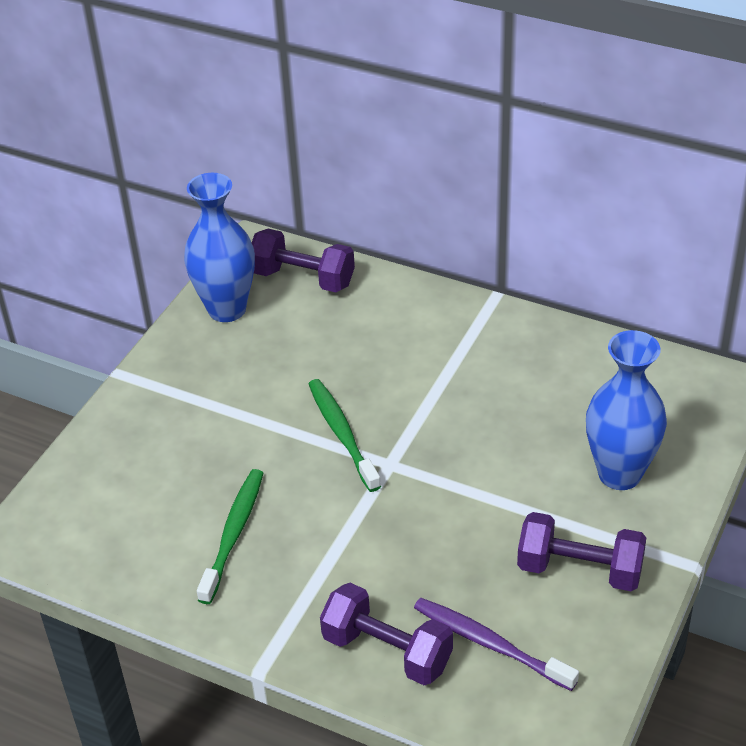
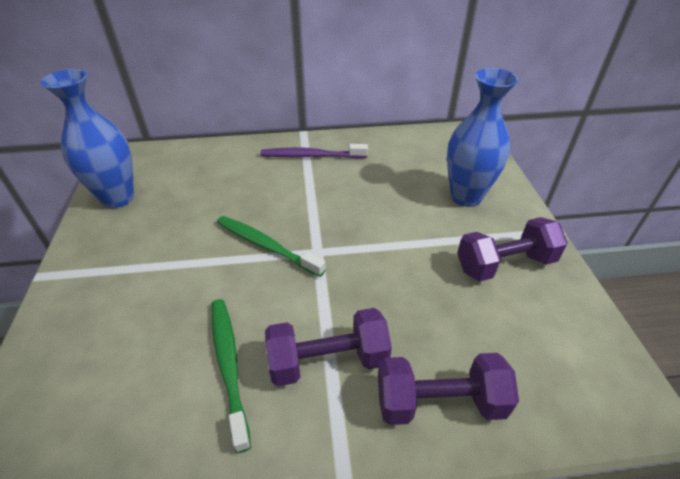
camera: 35 degrees left, 0 degrees up
(303, 278) = (167, 162): purple dumbbell -> purple dumbbell (328, 361)
(490, 644) = (506, 350): purple toothbrush -> purple toothbrush (312, 156)

